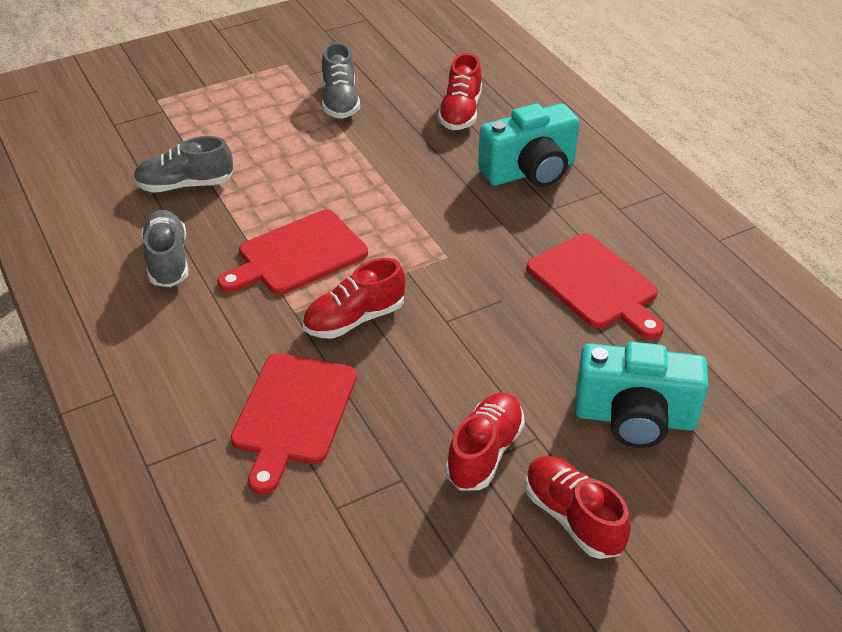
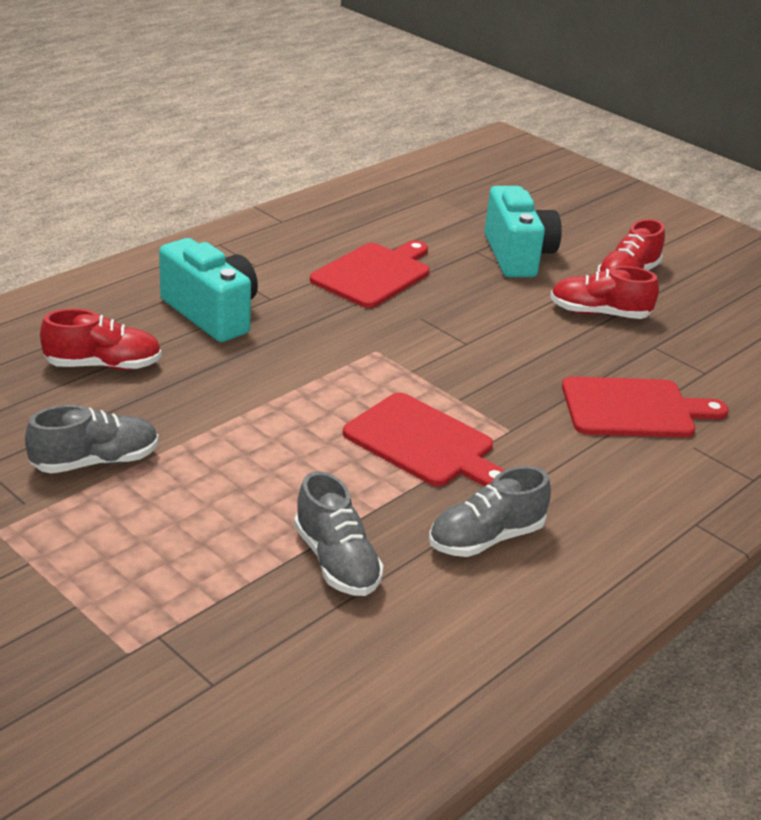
camera: 110 degrees left, 10 degrees down
(354, 319) = (496, 392): red shoe -> none

